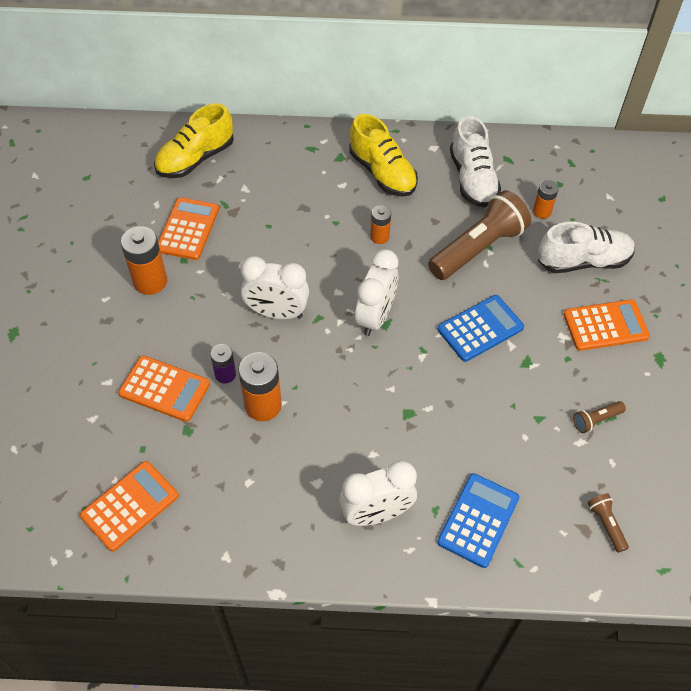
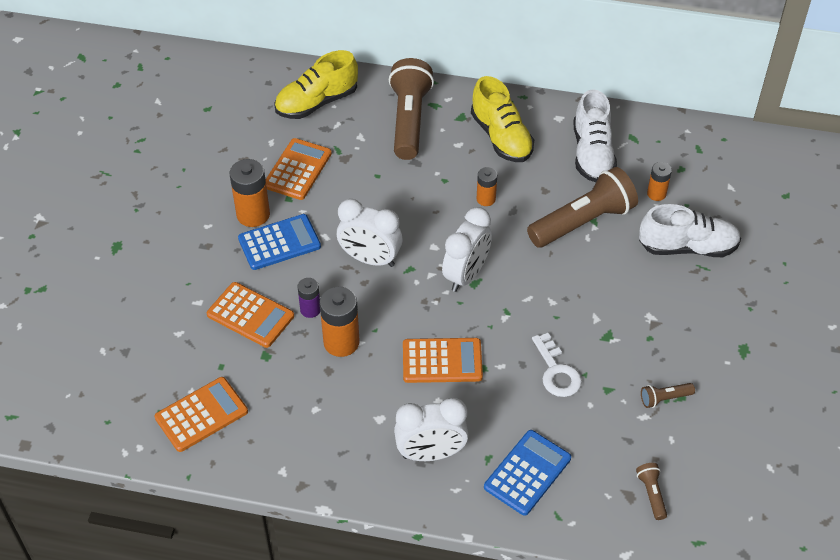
camera: 10 degrees right, 5 degrees down
(290, 166) = (409, 120): none -> brown flashlight
(480, 328) = (568, 299): blue calculator -> blue calculator (279, 243)
(485, 406) = (556, 371): none -> white key
(605, 325) = (695, 312): orange calculator -> orange calculator (442, 361)

